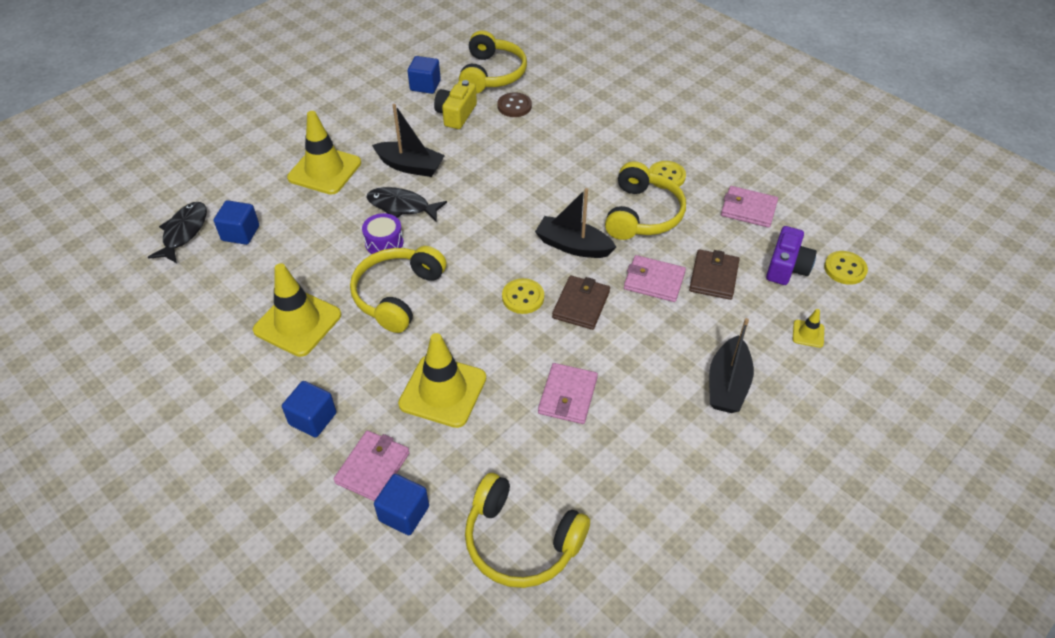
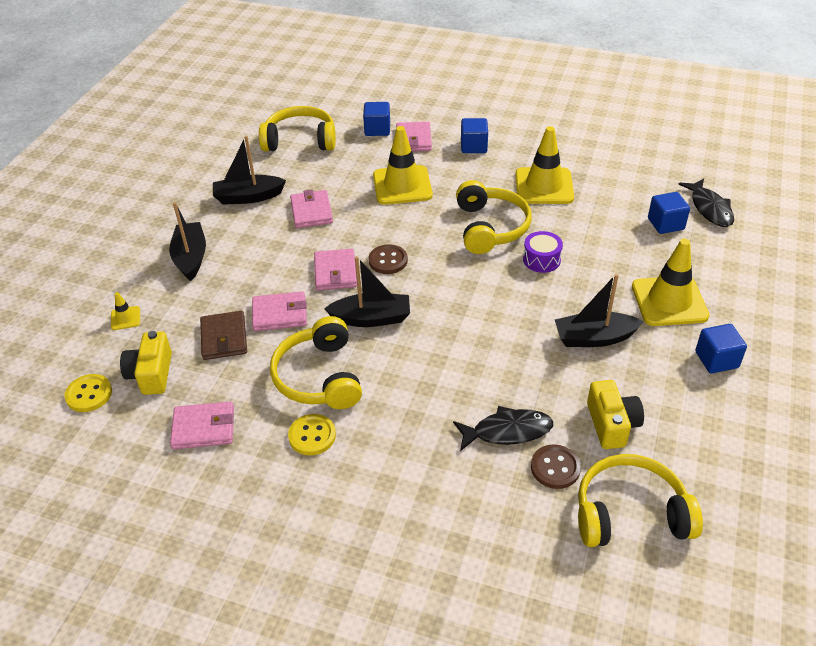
camera: 155 degrees right, 5 degrees down
(402, 206) = (559, 295): black fish -> black fish (507, 431)
(425, 85) = (691, 454): blue cube -> blue cube (716, 360)
(491, 74) = (630, 513): yellow headphones -> yellow headphones turned 105 degrees clockwise
(523, 297) = (388, 261): yellow button -> brown button
(581, 305) = (335, 272): brown wallet -> pink wallet
(634, 454) = (248, 197): none -> black boat
(787, 267) = (151, 374): purple camera -> yellow camera

